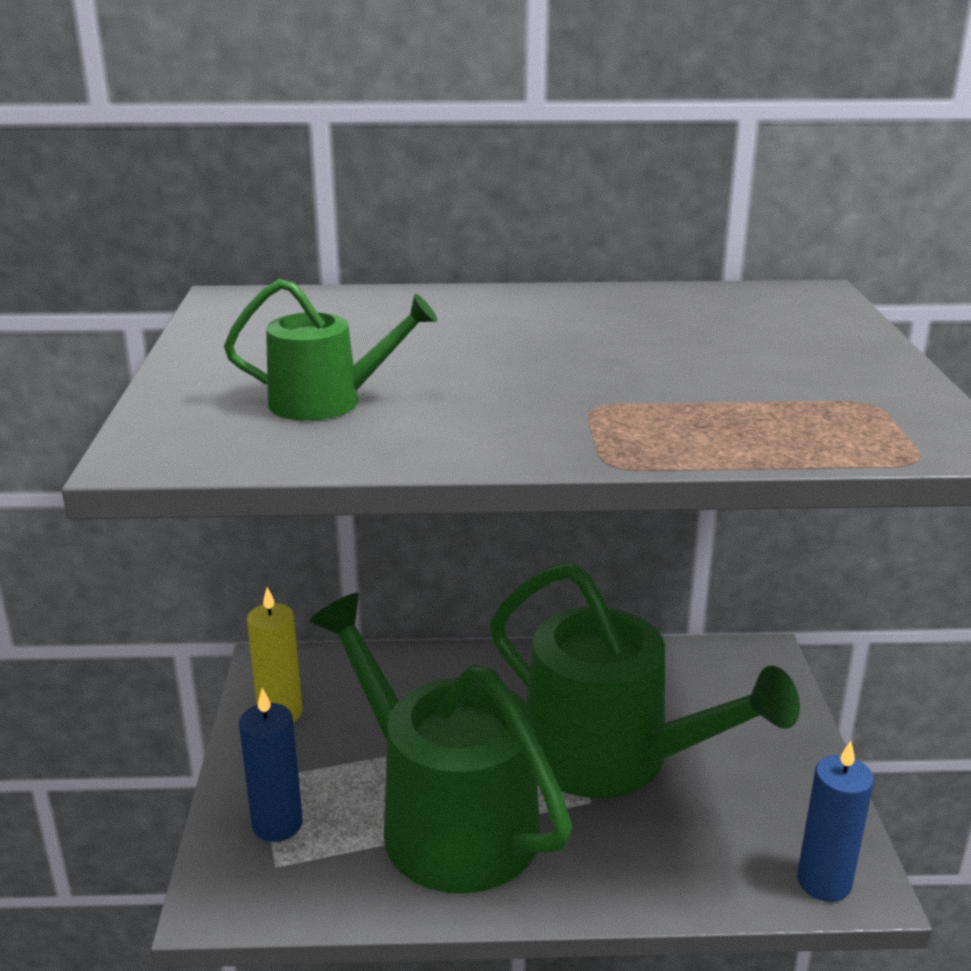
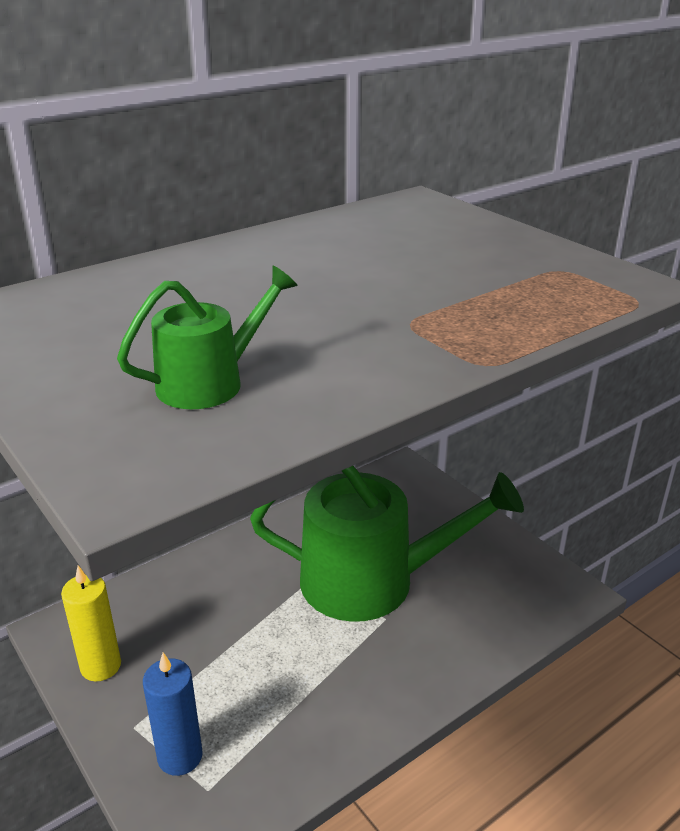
camera: 35 degrees left, 5 degrees up
(446, 819) = (302, 682): green watering can -> none
(824, 882) = (555, 600): blue candle -> none

